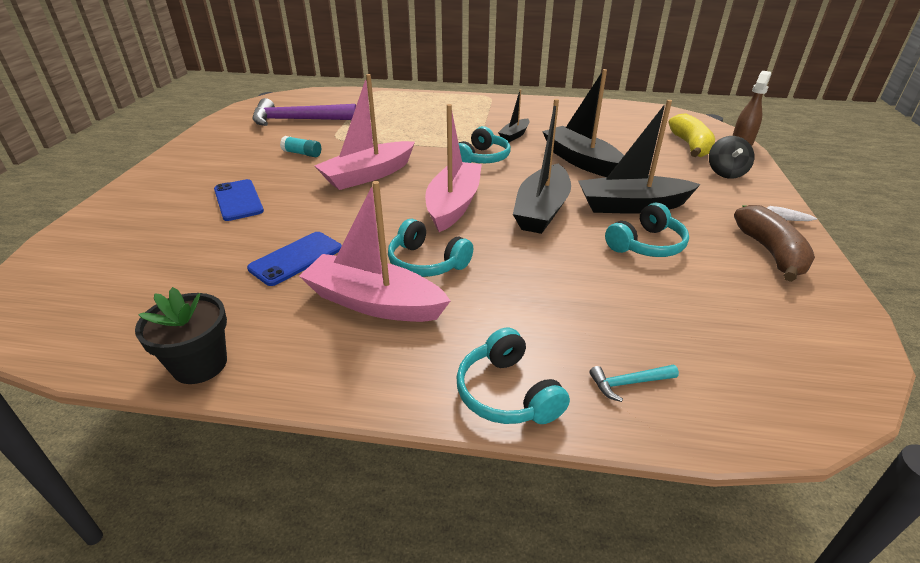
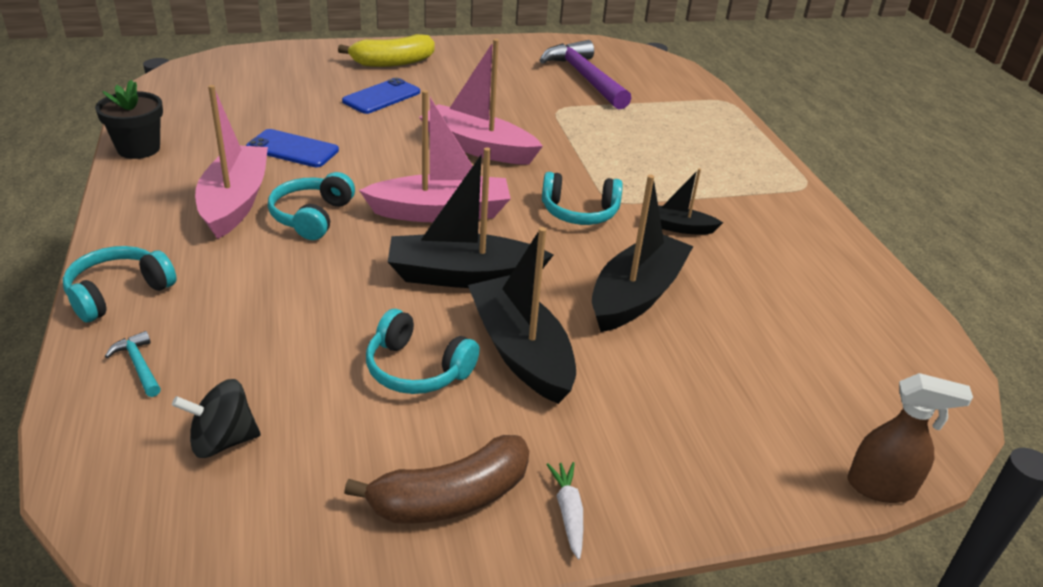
camera: 65 degrees right, 0 degrees up
(302, 153) = (502, 101): turquoise glue stick -> none
(690, 146) = (802, 413): yellow banana -> yellow banana (393, 62)
(725, 173) = (714, 457): black spinning top -> black spinning top (222, 441)

